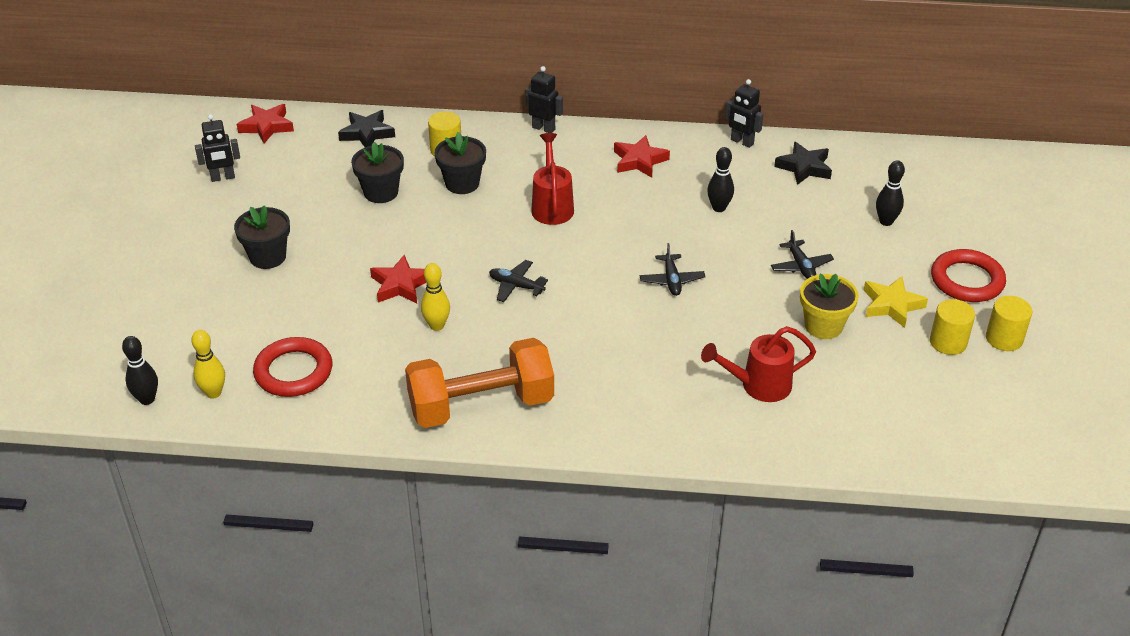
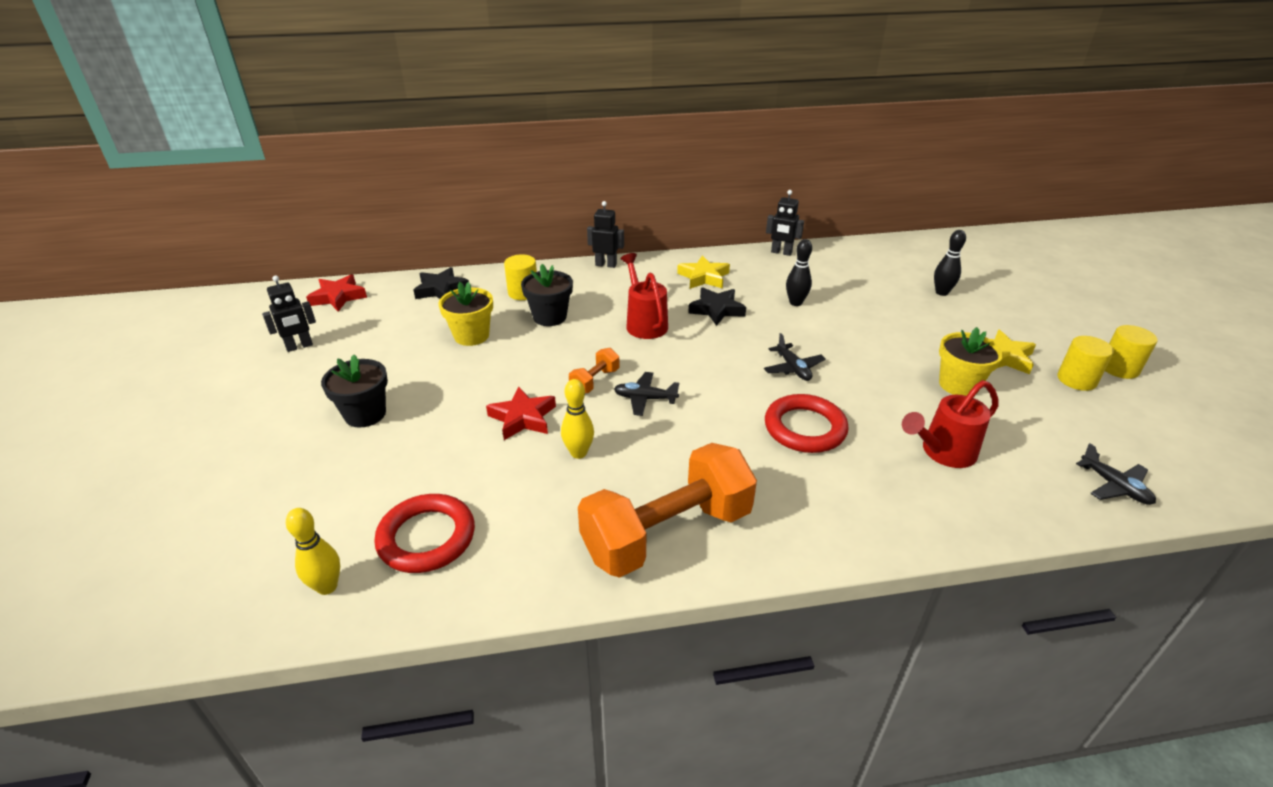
camera: 15 degrees left, 5 degrees down
(147, 399) = (234, 615): black bowling pin -> none
(381, 192) = (471, 336): black flower pot -> yellow flower pot
(478, 260) = (595, 381): none -> orange dumbbell
(639, 161) = (704, 277): red star -> yellow star
(801, 266) = (899, 338): black plane -> black plane (1114, 486)
(804, 167) = (845, 263): black star -> black star (716, 310)
(967, 280) = (1045, 326): red ring -> red ring (805, 428)

